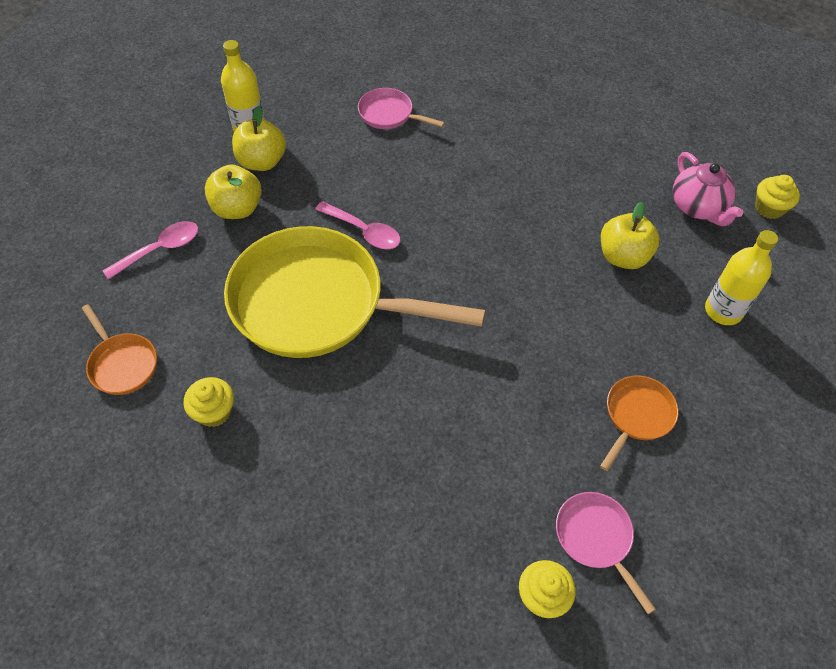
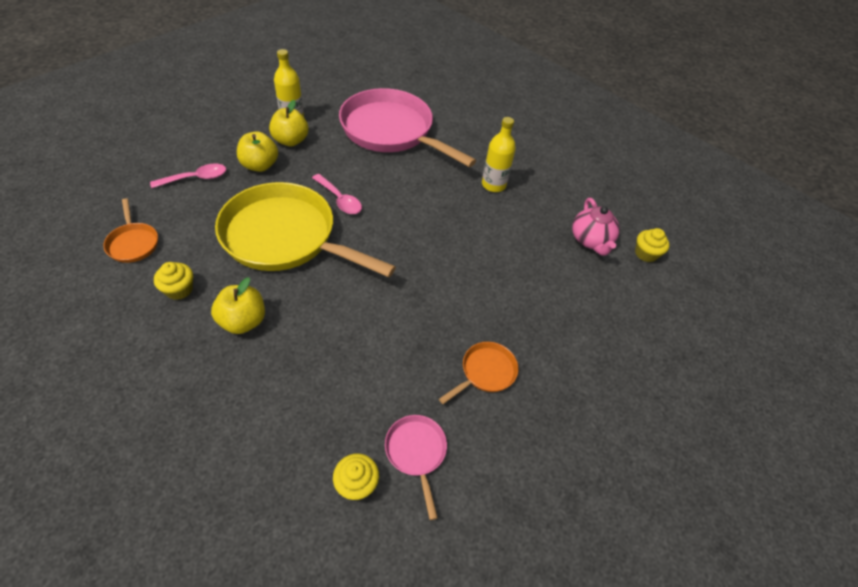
camera: 10 degrees right, 5 degrees down
(389, 114) = (391, 131): pink pan -> pink pan, size x2.35
(623, 257) = (520, 260): yellow apple -> yellow apple (243, 321)
(723, 311) = (582, 315): yellow bottle -> yellow bottle (493, 185)

